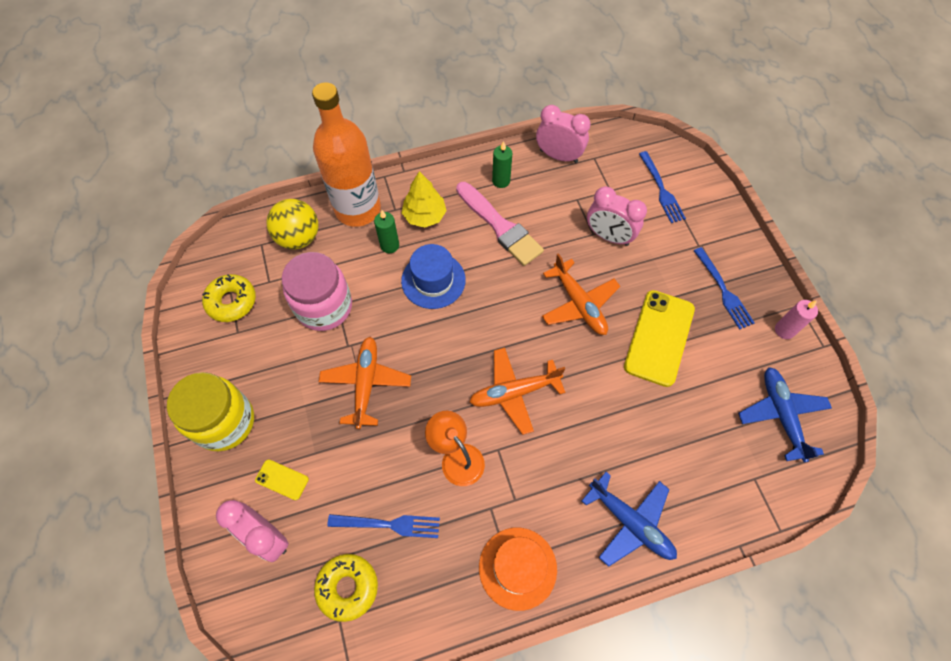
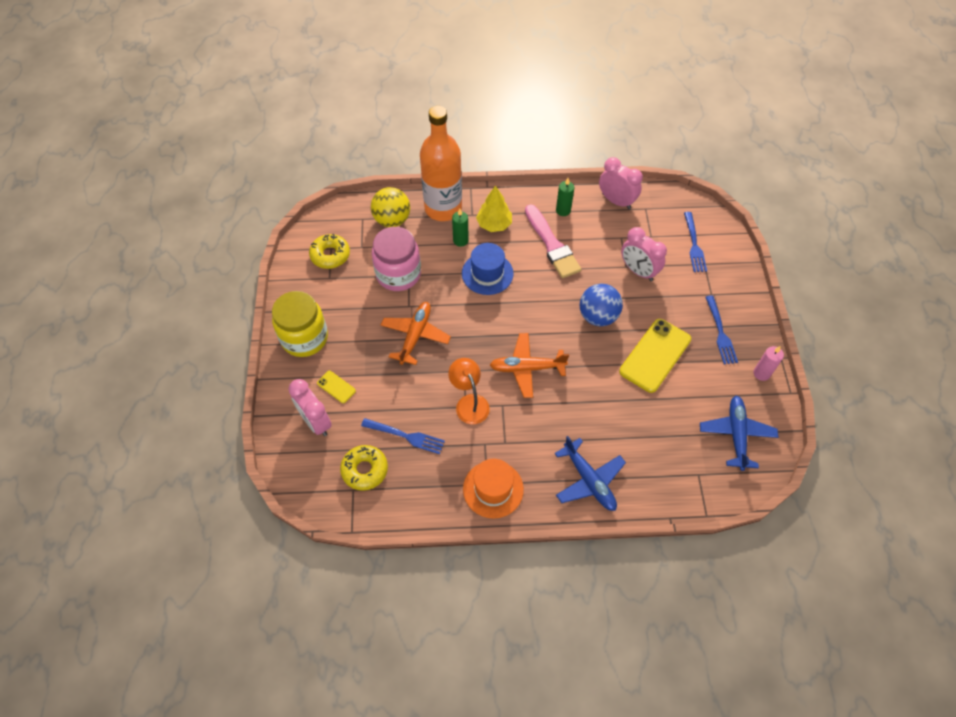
camera: 15 degrees right, 5 degrees down
(579, 304) = (598, 316): orange plane -> blue ball

